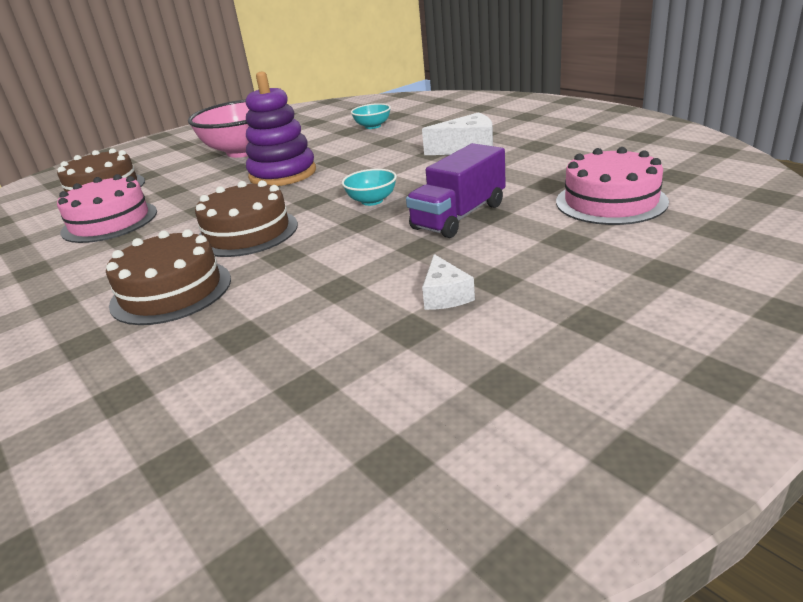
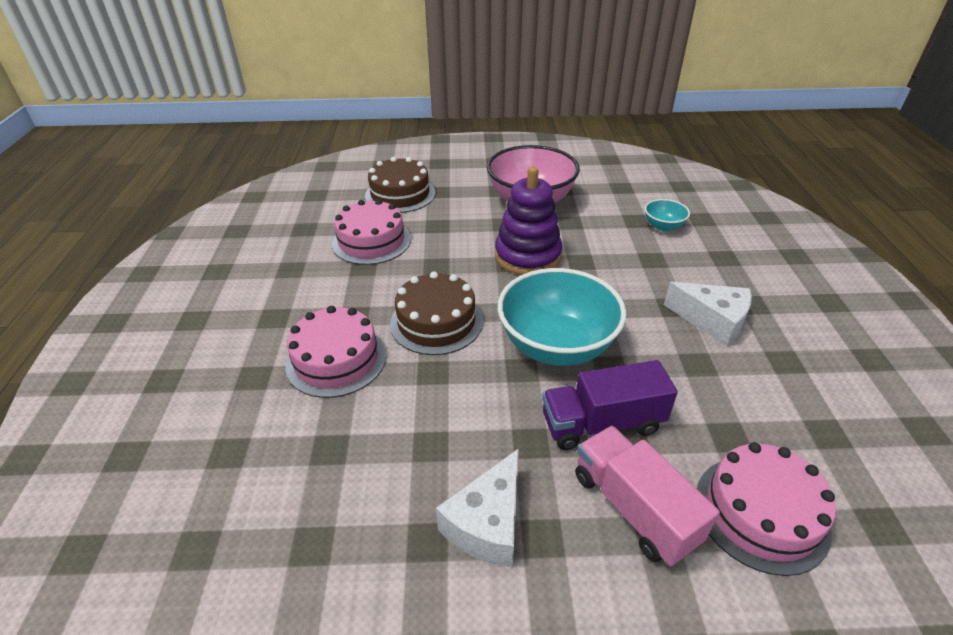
camera: 35 degrees right, 10 degrees up
(171, 291) = (336, 359): brown cake -> pink cake
(372, 201) = (556, 346): turquoise bowl -> turquoise bowl, size x2.19
(445, 295) = (488, 523): white cheese -> white cheese, size x1.66
(535, 237) = (634, 508): none -> pink truck

